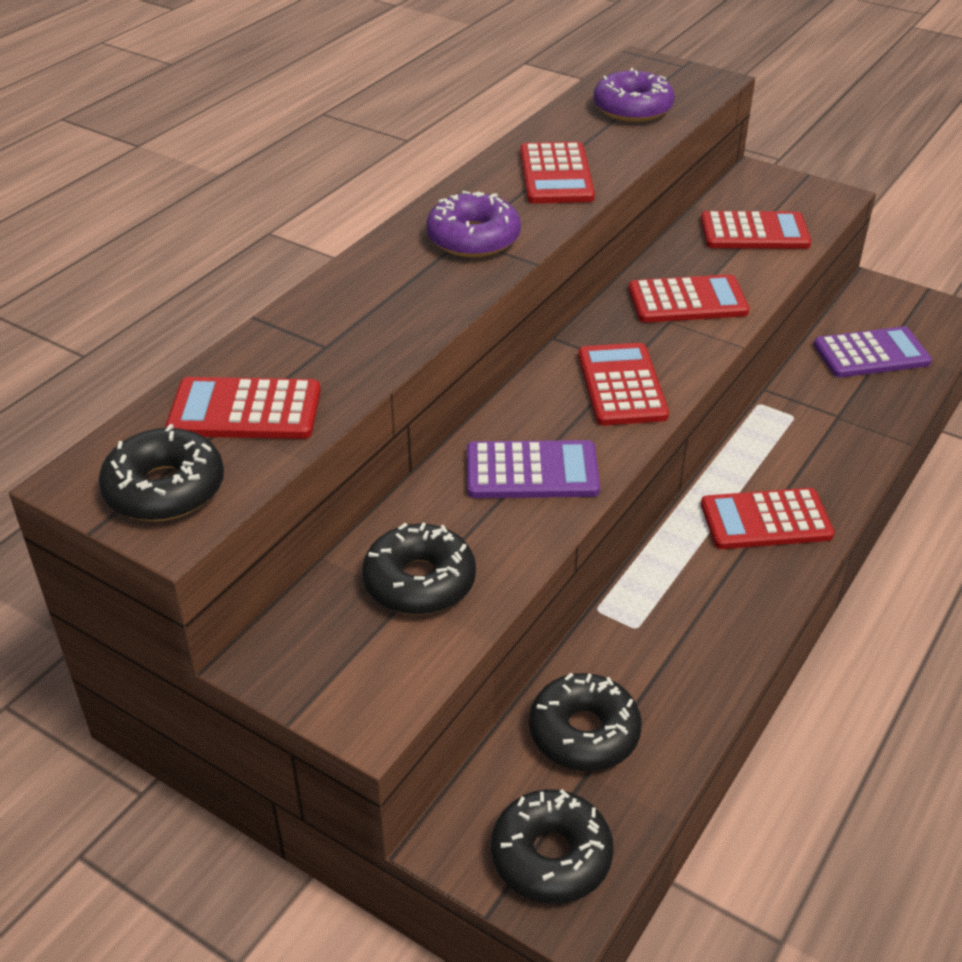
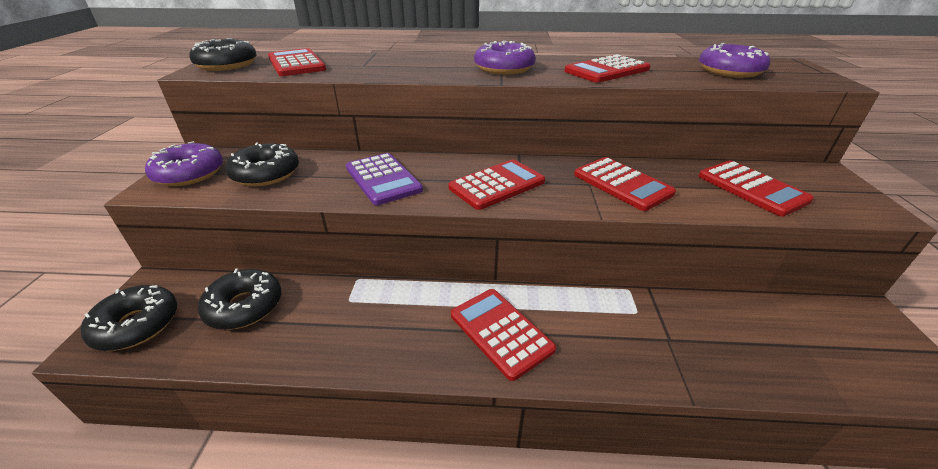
camera: 60 degrees right, 5 degrees down
(344, 670) = (189, 174): none -> purple donut
(871, 354) = (779, 337): purple calculator -> none

